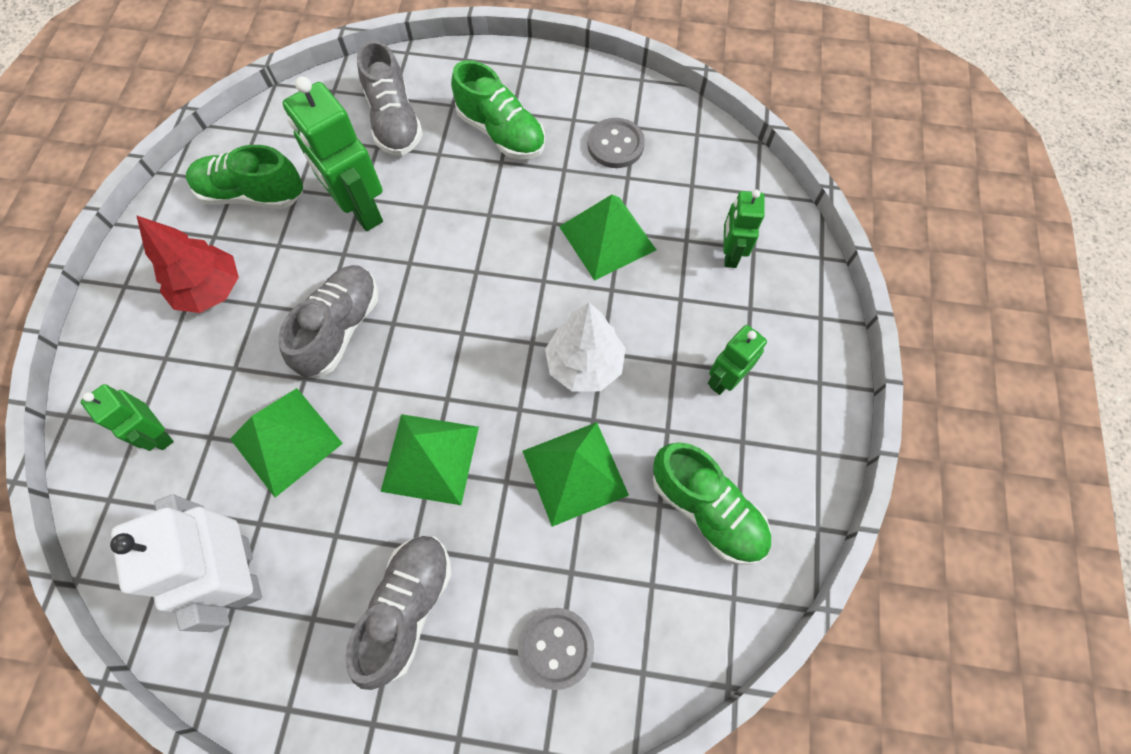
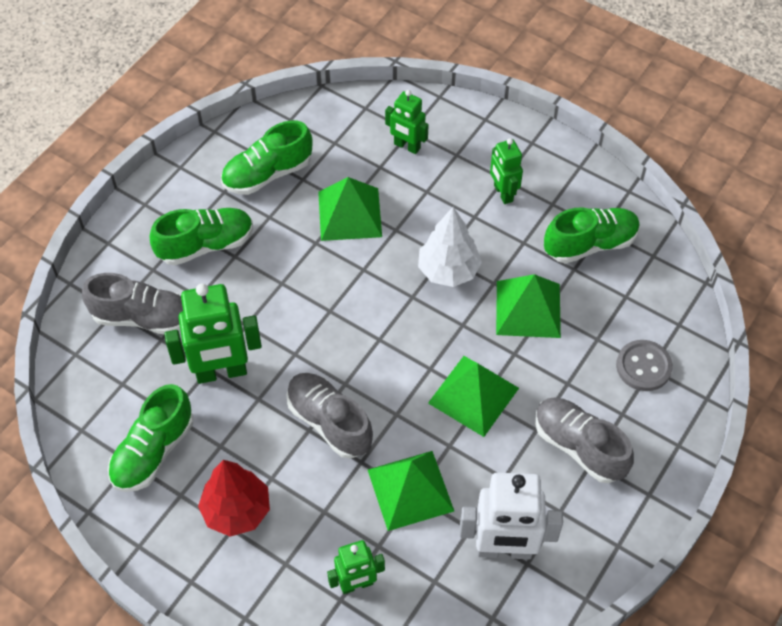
camera: 65 degrees left, 10 degrees down
(615, 145) = (267, 174): grey button -> green shoe

